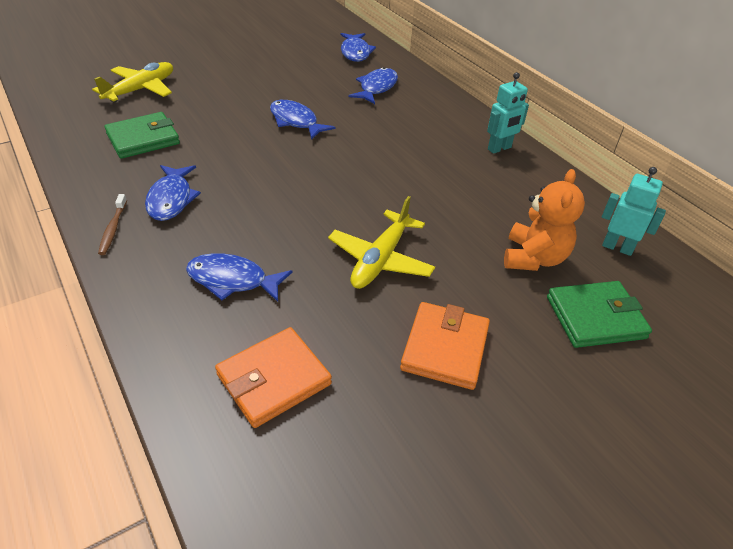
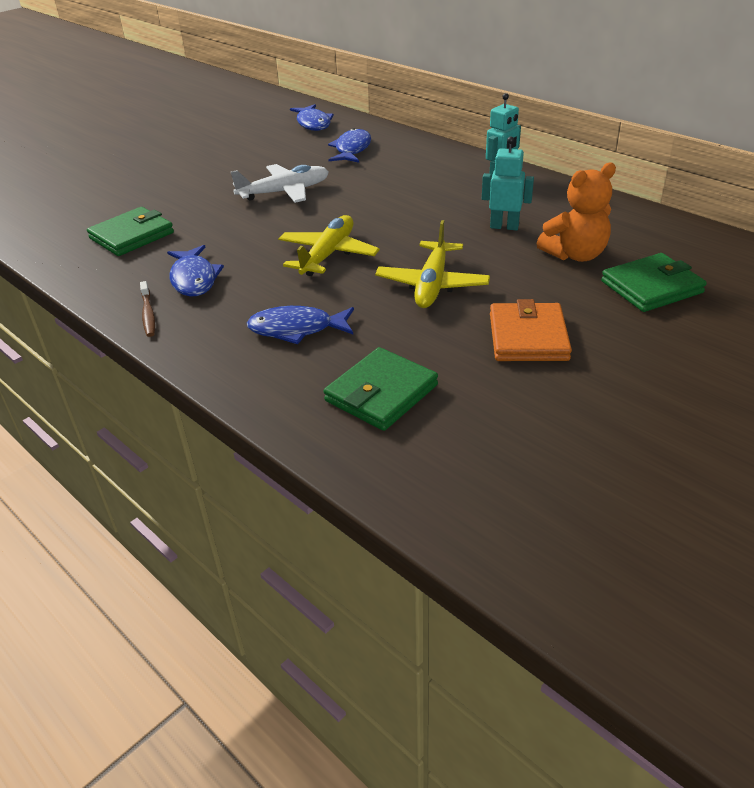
camera: 10 degrees left, 5 degrees down
(141, 89) = (102, 195): yellow plane -> yellow plane (328, 255)
(273, 379) = (381, 393): orange wallet -> green wallet
(296, 121) = (284, 192): blue fish -> white plane
(534, 258) = (575, 255): orange teddy bear -> orange teddy bear turned 60 degrees clockwise
(617, 247) = (647, 232): turquoise robot -> turquoise robot (504, 226)

